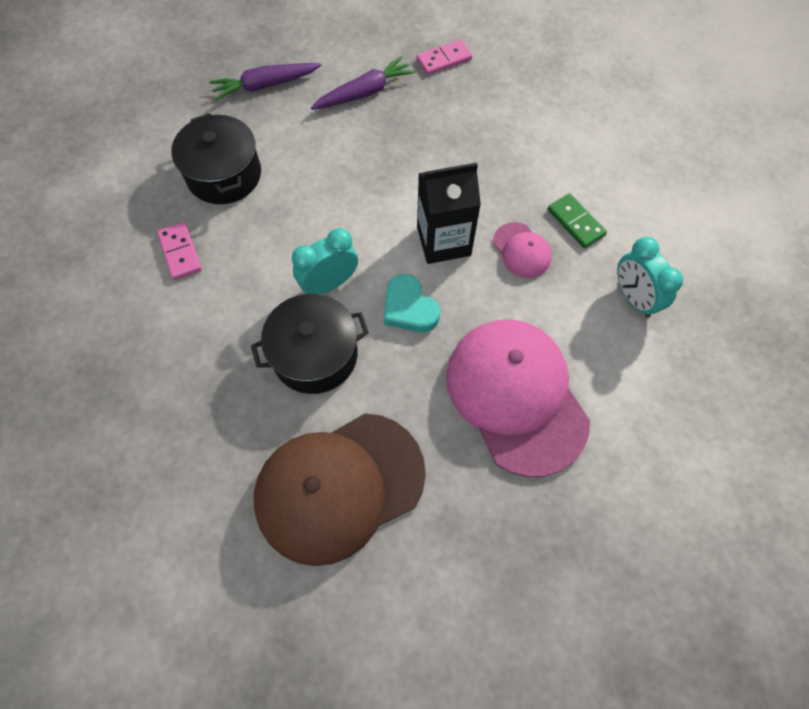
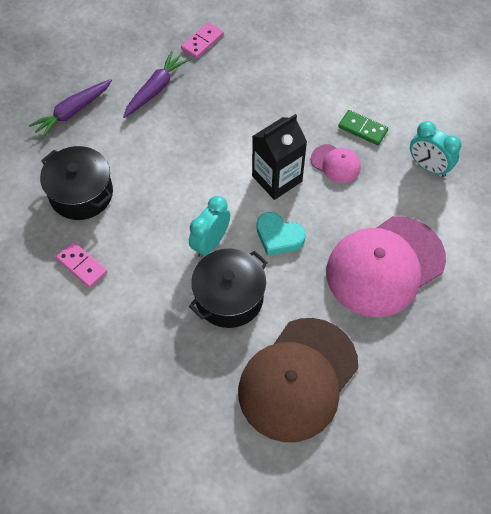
camera: 25 degrees left, 5 degrees down
(516, 396) = (385, 266): pink cap -> pink cap turned 75 degrees counterclockwise

